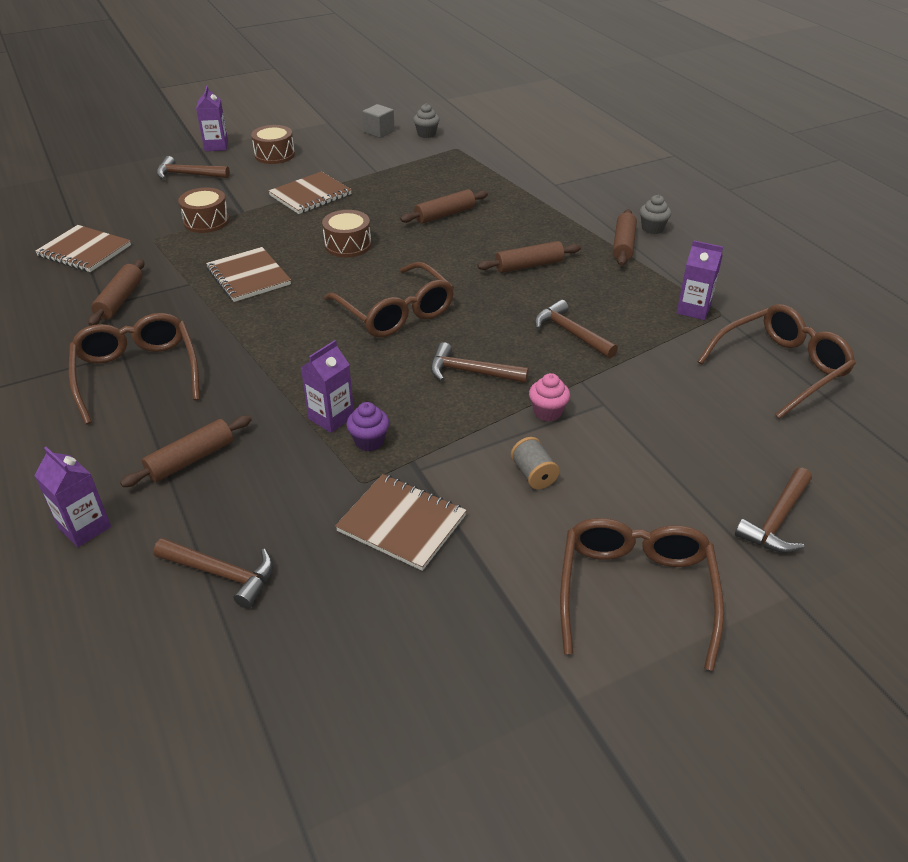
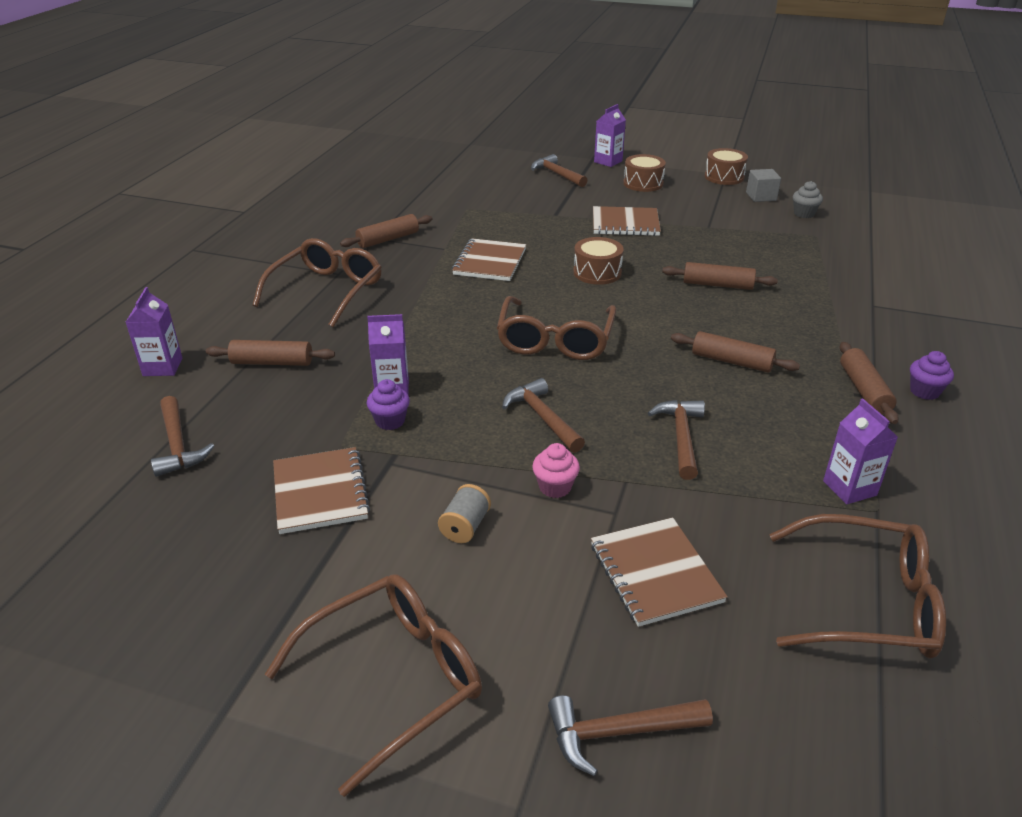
camera: 45 degrees right, 5 degrees down
(84, 251) = (415, 198): brown notebook -> brown notebook (655, 573)
(206, 221) = (520, 211): brown drum -> brown drum (724, 177)
(623, 245) = (864, 390): brown rolling pin -> brown rolling pin turned 60 degrees counterclockwise
(652, 228) = (924, 391): grey cupcake -> purple cupcake

